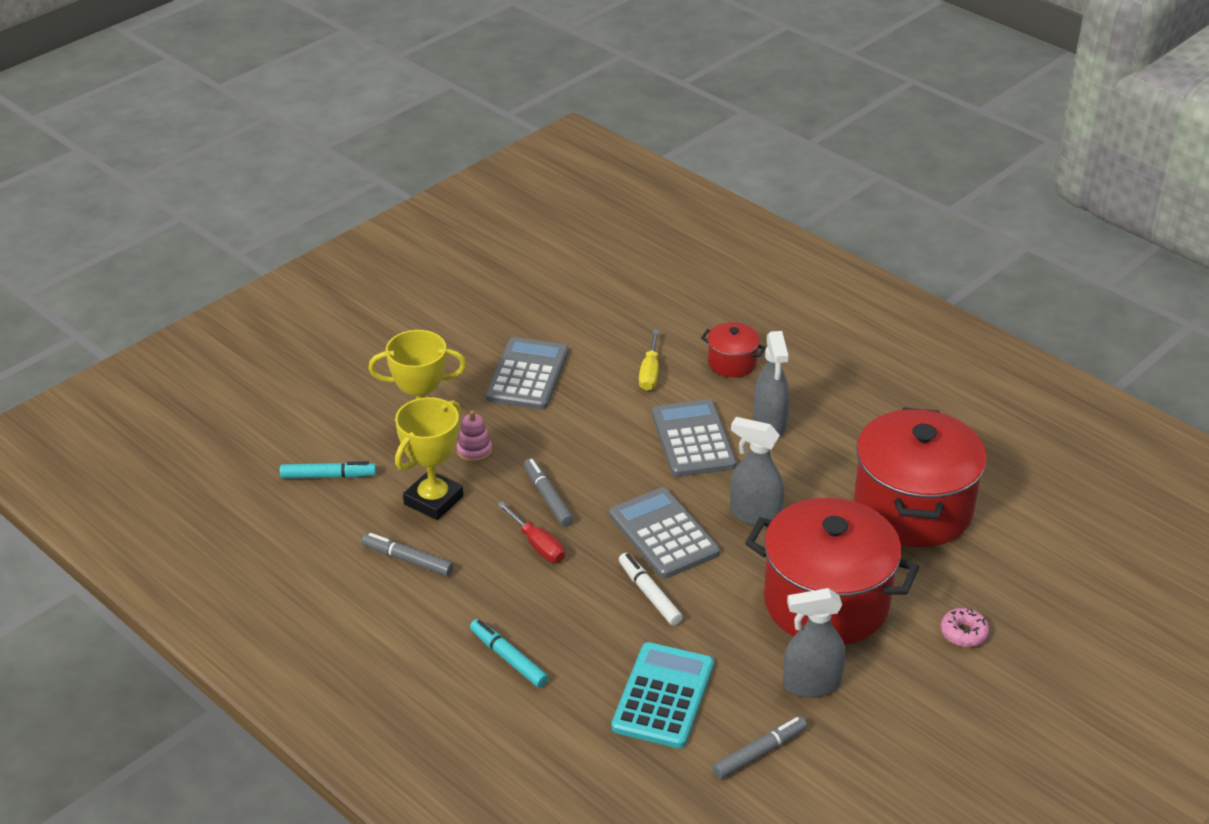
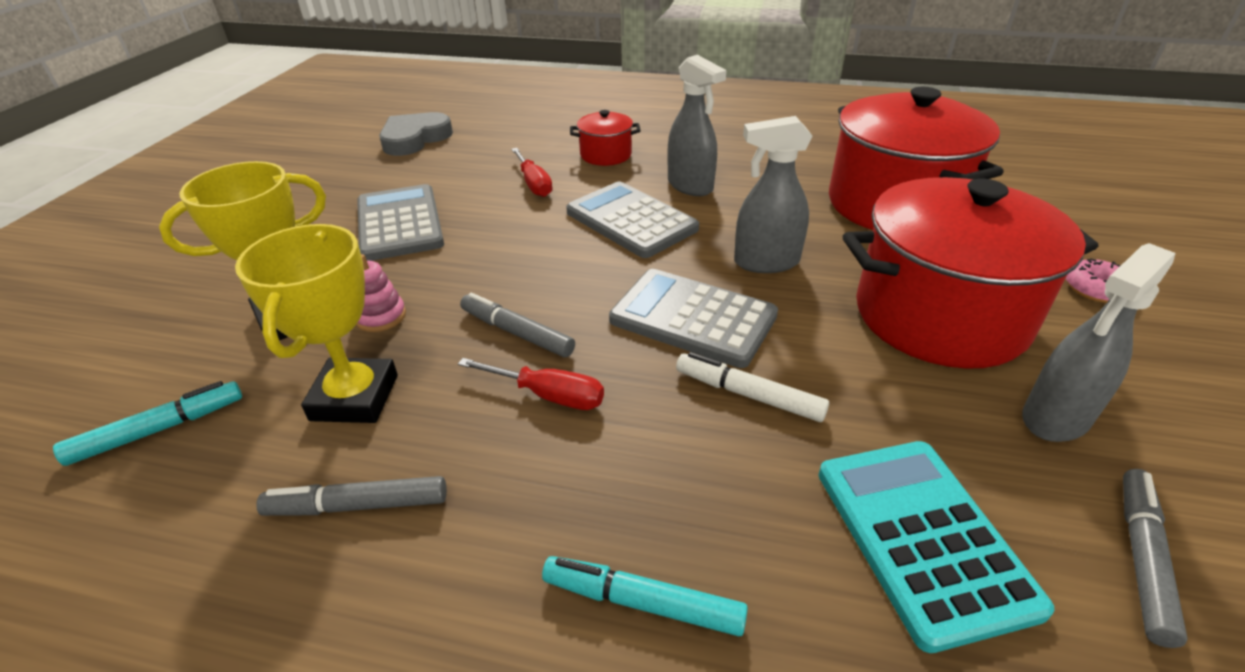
camera: 30 degrees left, 0 degrees up
(590, 281) = (414, 139): none -> grey heart
(650, 372) = (534, 183): yellow screwdriver -> red screwdriver

